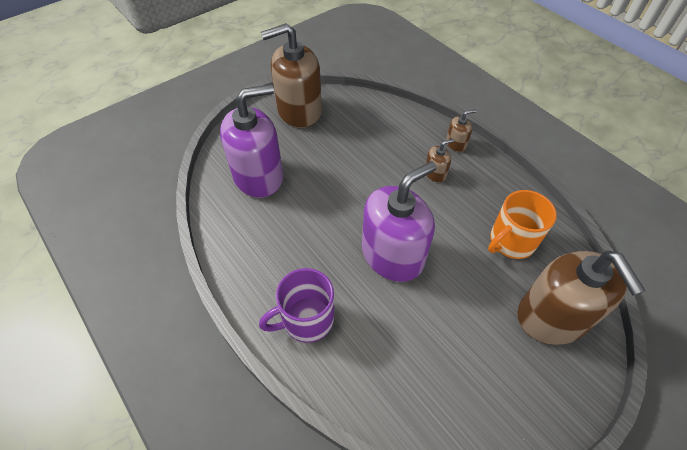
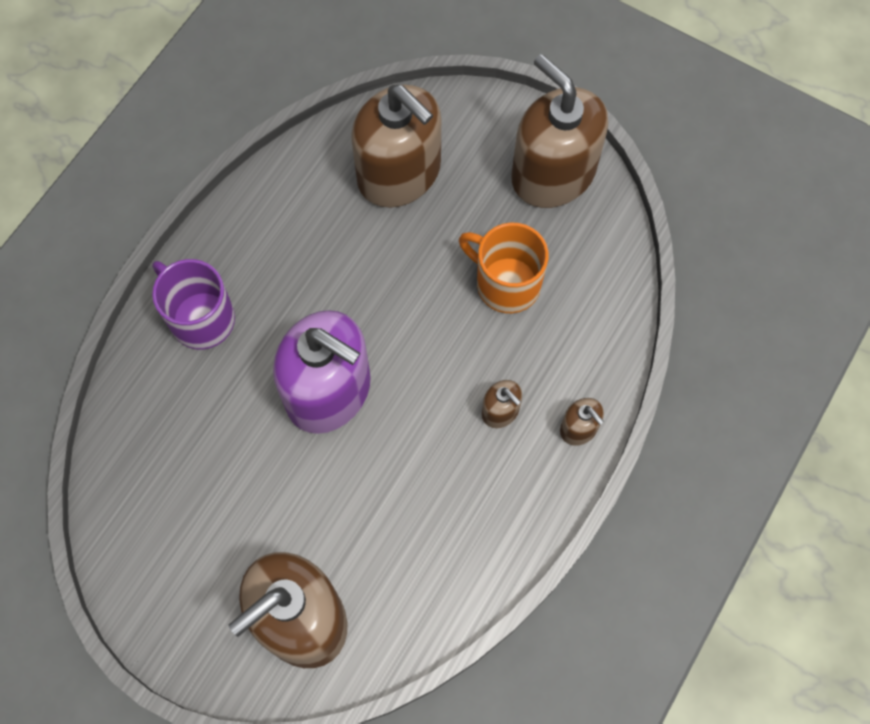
camera: 70 degrees right, 15 degrees up
(258, 176) = (399, 173): purple soap dispenser -> brown soap dispenser
(511, 241) = (408, 546): orange mug -> orange mug (506, 283)

